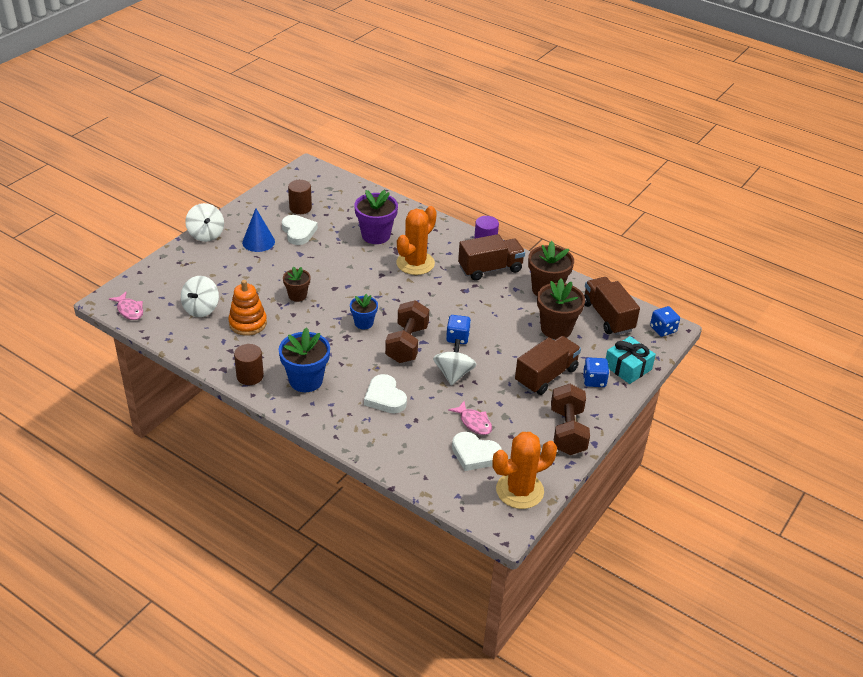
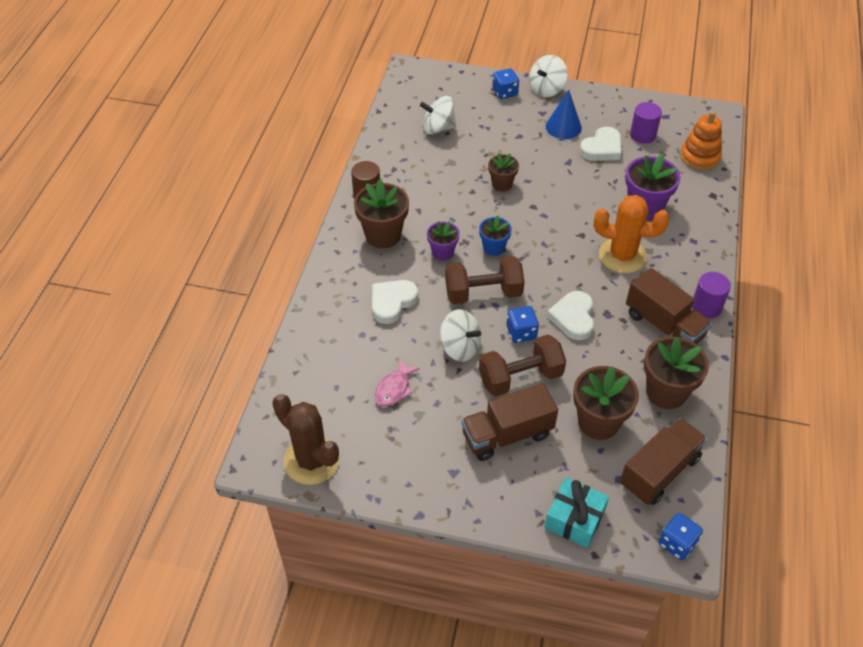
camera: 70 degrees right, 10 degrees up
(129, 310) = (406, 87): pink fish -> none
(248, 323) = (438, 166): orange stacking toy -> orange stacking toy (699, 157)
(300, 208) = (643, 135): brown cylinder -> purple cylinder
(306, 380) = (383, 235): blue flower pot -> brown flower pot
(349, 352) = (442, 252): none -> purple flower pot
(453, 374) = (460, 347): white spinning top -> white spinning top turned 45 degrees clockwise
(474, 454) = (347, 404): white heart -> white heart (573, 318)
(519, 490) = (311, 460): orange cactus -> brown cactus
(546, 376) = (507, 435): brown truck -> brown truck turned 135 degrees clockwise
(567, 431) = (425, 482): brown dumbbell -> brown dumbbell (520, 377)
(594, 380) = (528, 487): blue dice -> blue dice (505, 92)

